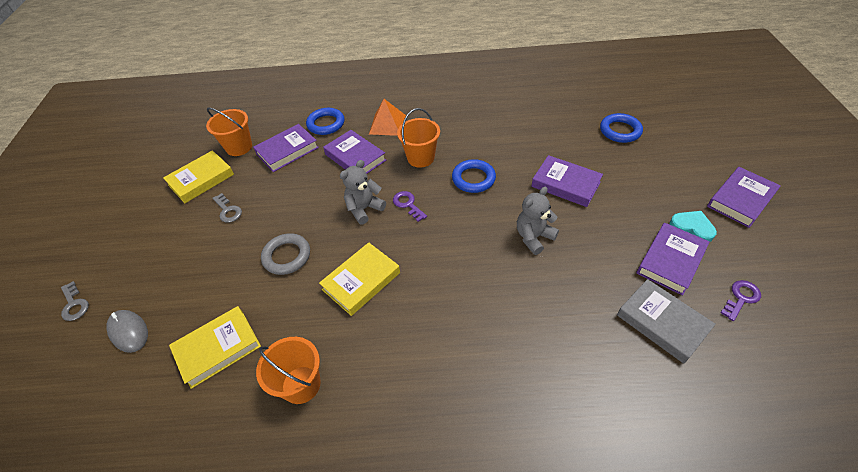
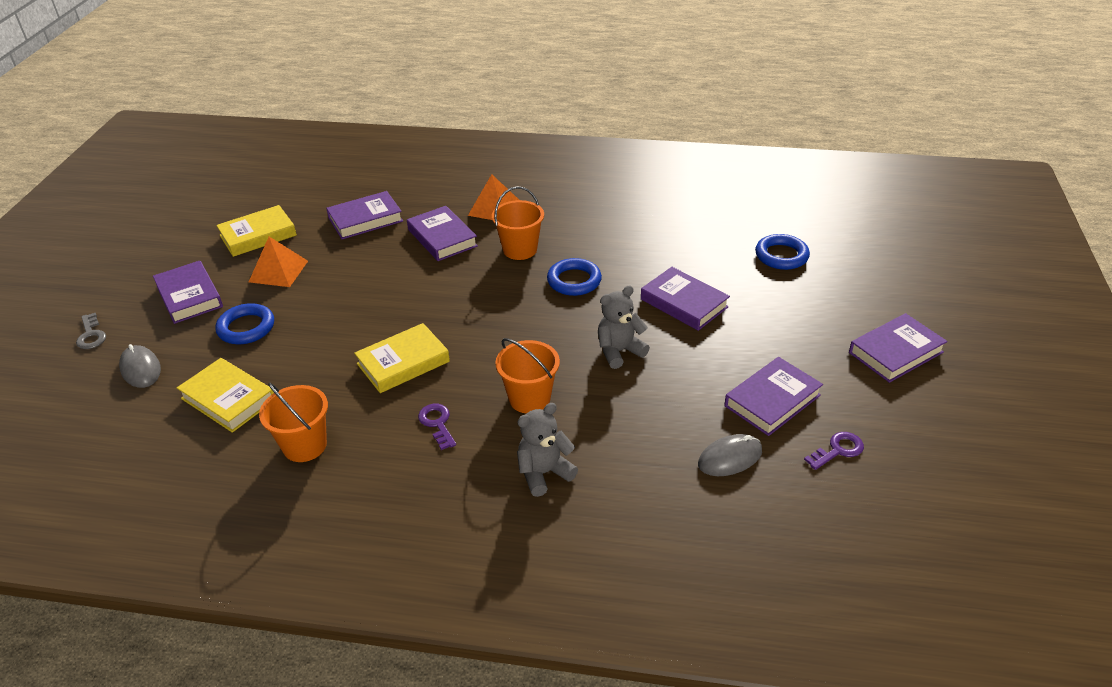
camera: 10 degrees right, 10 degrees down
(156, 249) = (189, 296): none -> purple book
(218, 348) = (228, 399): yellow book -> yellow book turned 60 degrees clockwise
(228, 210) = (278, 271): grey key -> orange pyramid
(239, 147) = (311, 208): orange bucket -> orange bucket (529, 398)
(287, 256) = (329, 326): grey ring -> none
(326, 124) = (420, 197): blue ring -> blue ring (246, 328)
(364, 209) = (433, 293): grey teddy bear -> grey teddy bear (544, 473)
(408, 204) = (485, 296): purple key -> purple key (437, 423)
(662, 323) = (730, 458): grey book -> grey mouse
(692, 227) = (818, 371): turquoise heart -> none

